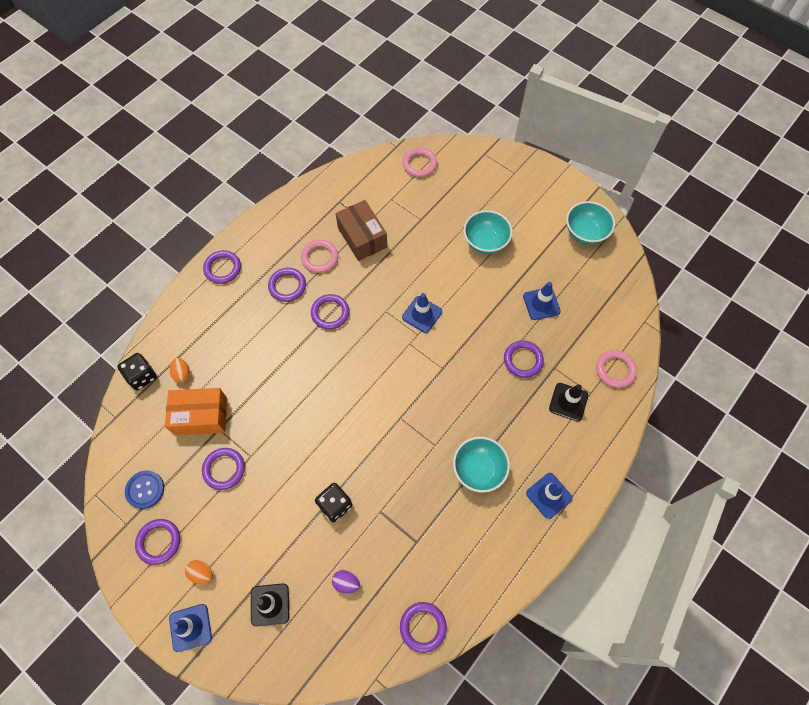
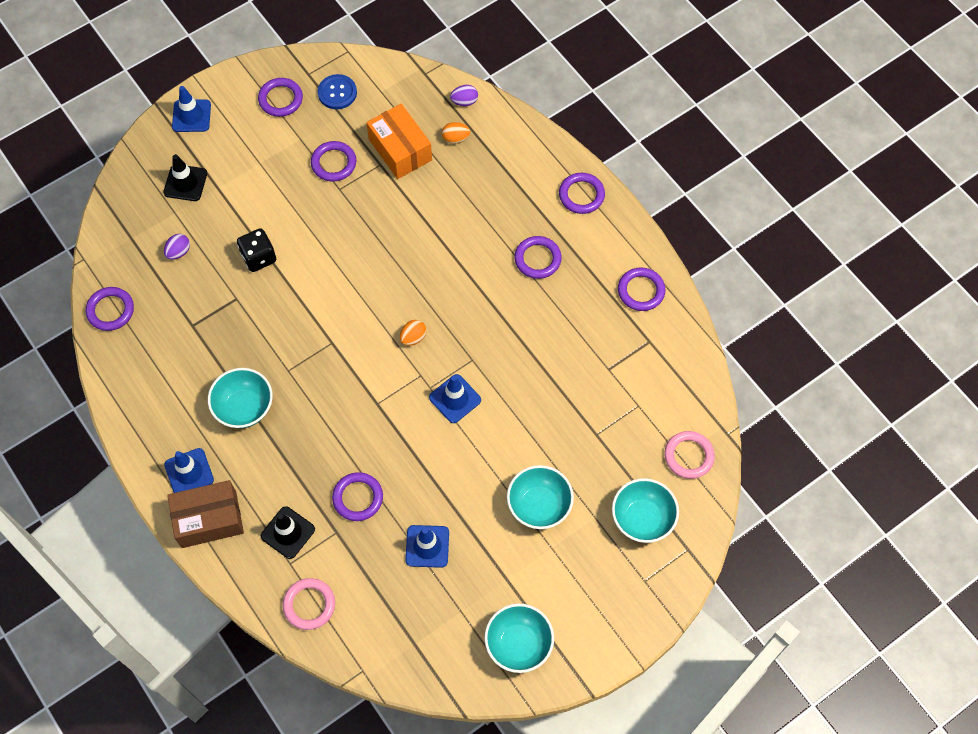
camera: 105 degrees right, 0 degrees up
(142, 376) = (464, 101): black dice -> purple egg
(201, 416) = (400, 150): orange box -> orange box turned 45 degrees counterclockwise
(201, 573) = (237, 131): orange egg -> orange egg (413, 337)
(320, 257) = (568, 302): pink ring -> none
(330, 313) = (487, 298): purple ring -> purple ring (641, 291)
(362, 237) = (586, 356): brown box -> brown box (209, 519)
(472, 181) = (642, 518): none -> turquoise bowl

